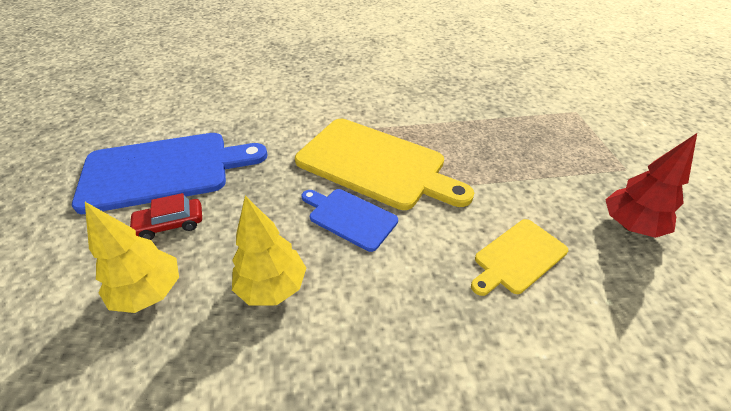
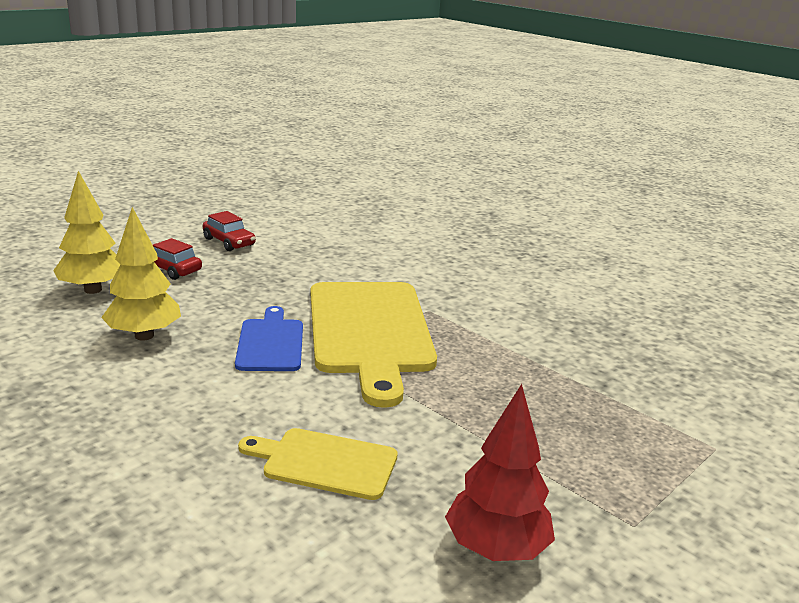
camera: 50 degrees right, 20 degrees down
(164, 170) = (229, 242): blue cutting board -> red car

